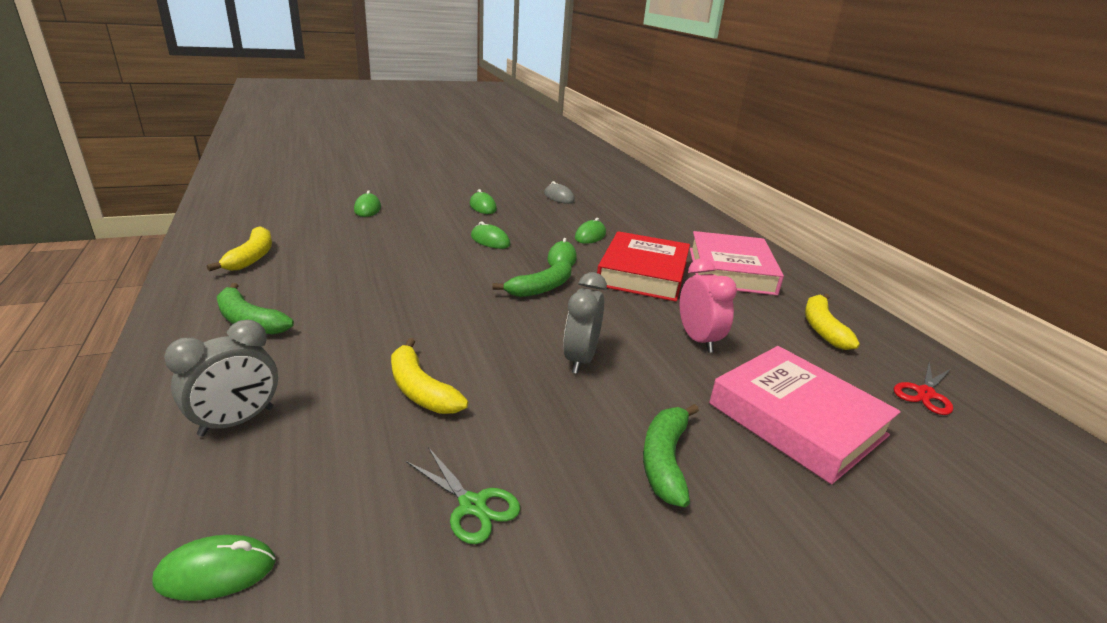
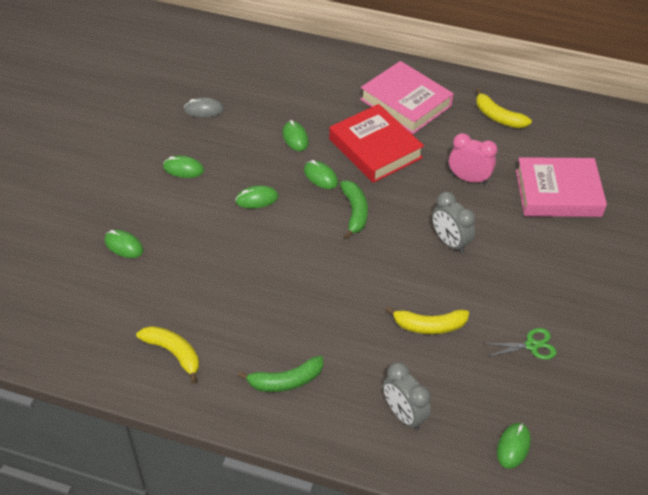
camera: 50 degrees left, 20 degrees up
(237, 421) = (404, 414): grey clock -> grey clock turned 150 degrees clockwise
(665, 460) = (550, 261): green banana -> none
(925, 394) = (575, 129): red scissors -> none

